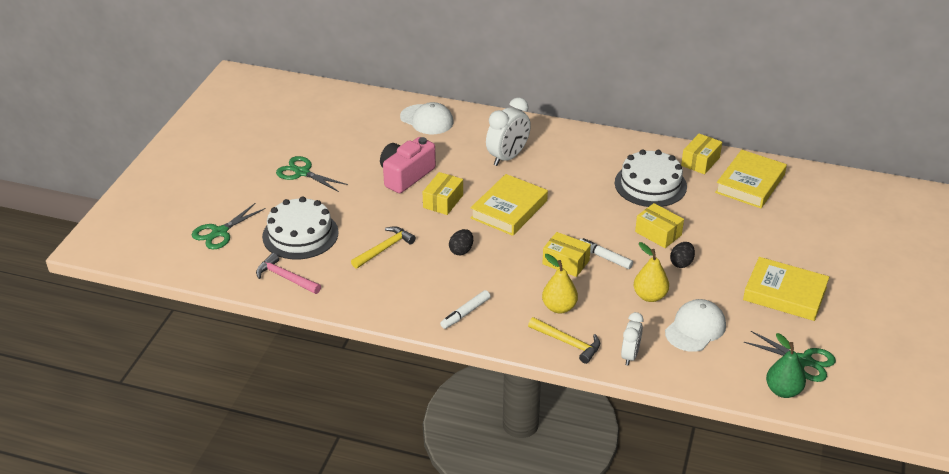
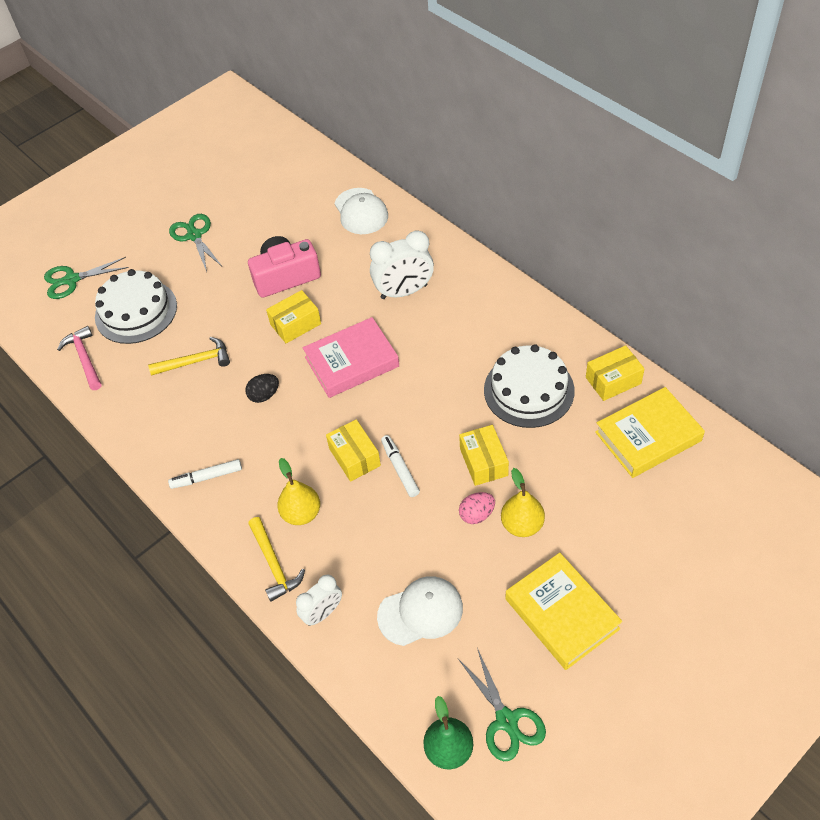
camera: 35 degrees right, 15 degrees up
(509, 209) = (352, 362): yellow book -> pink book
(649, 296) = (406, 543): yellow pear -> yellow pear (522, 525)
(681, 263) = (477, 514): black egg -> pink egg

